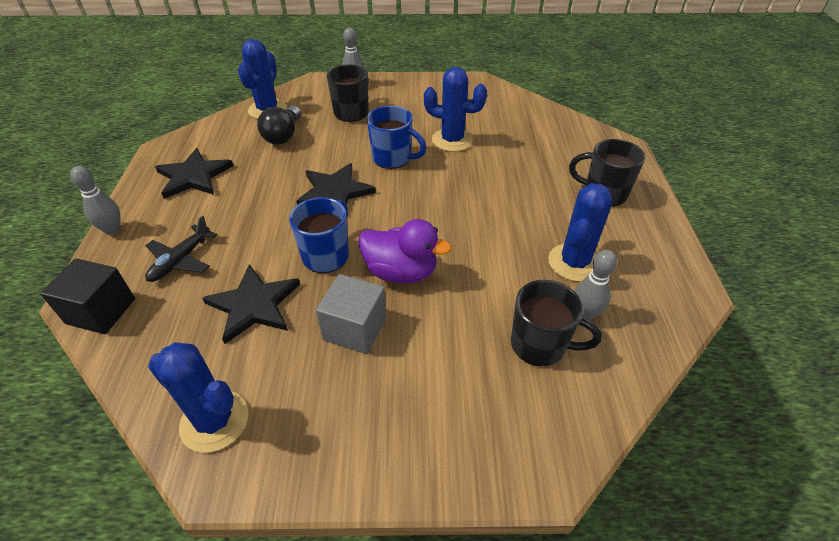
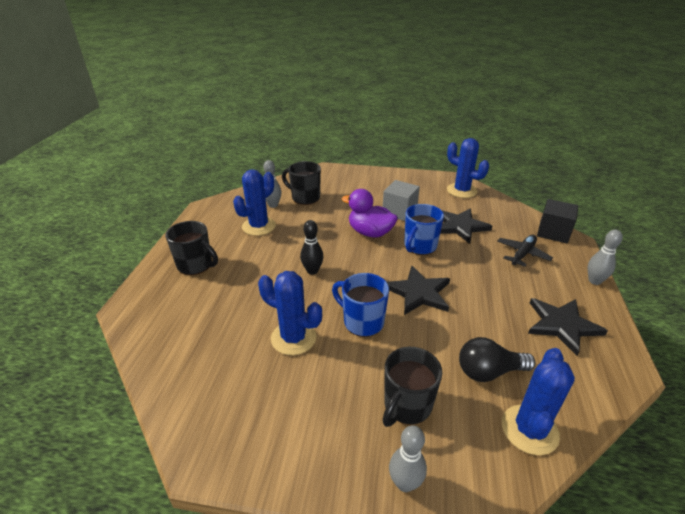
camera: 170 degrees left, 10 degrees down
(283, 136) = (489, 371): black light bulb -> black light bulb turned 120 degrees counterclockwise
(462, 203) = (312, 271): none -> black bowling pin

